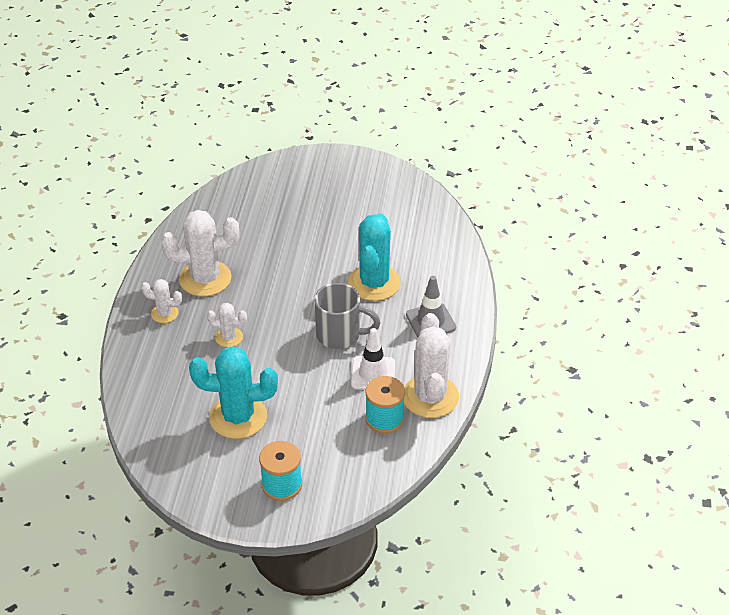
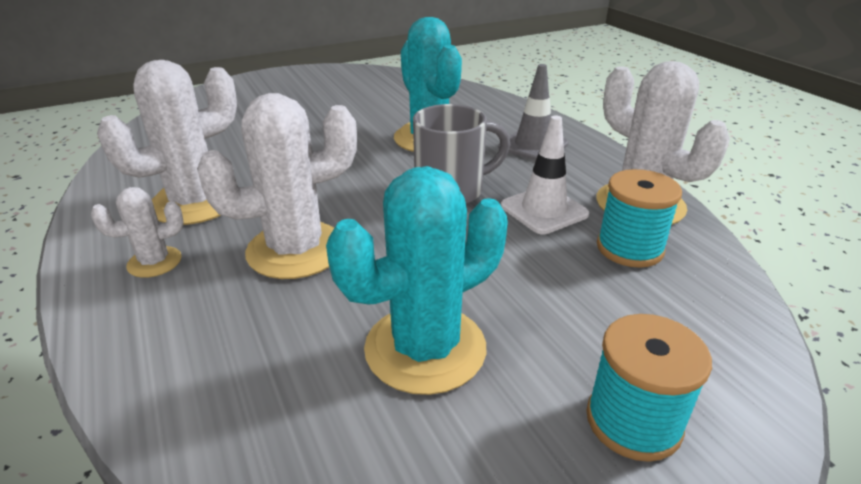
camera: 35 degrees left, 10 degrees down
(229, 337) = (296, 250): white cactus -> white cactus, size x1.96

